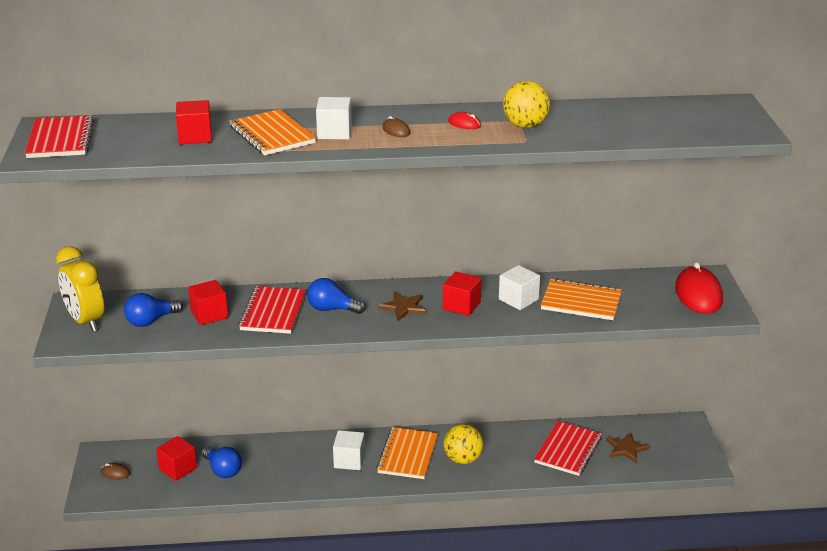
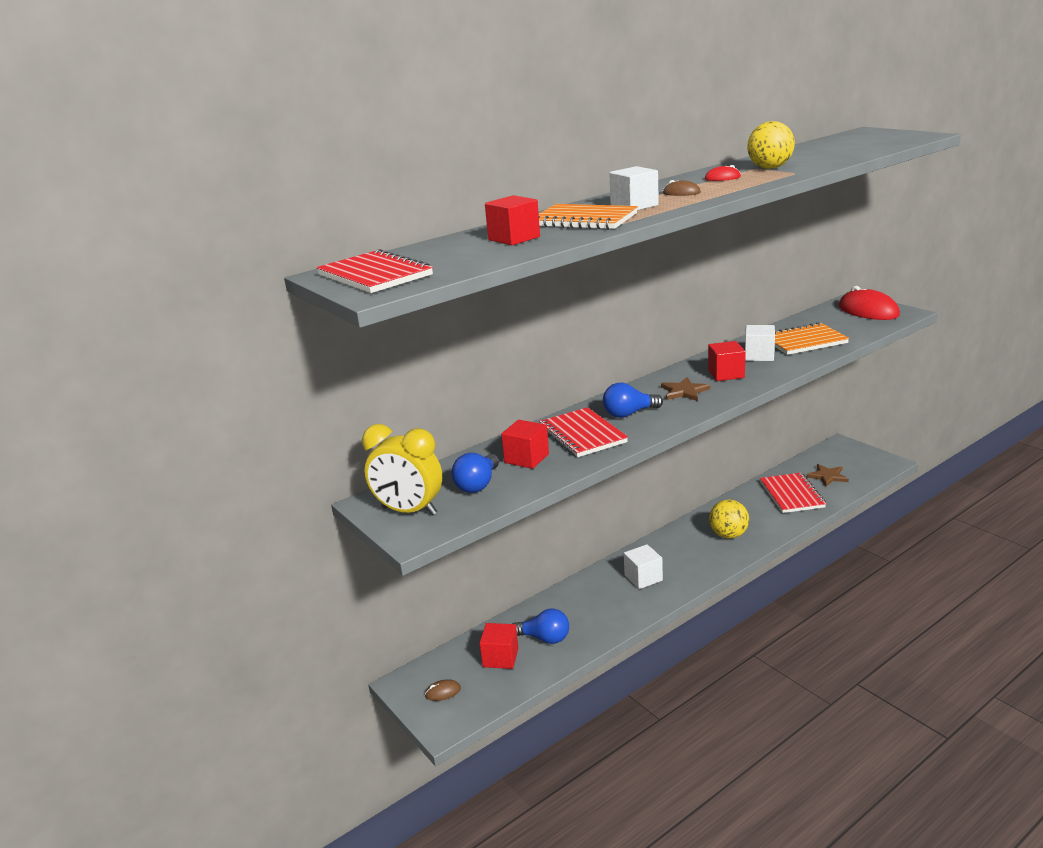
camera: 30 degrees left, 5 degrees down
(408, 455) = (683, 552): orange notebook -> none

